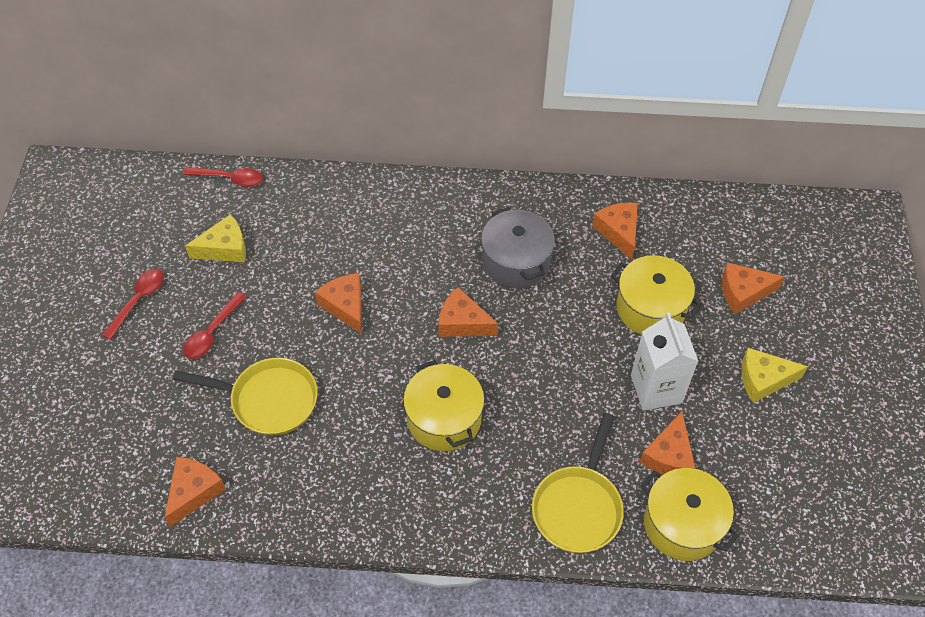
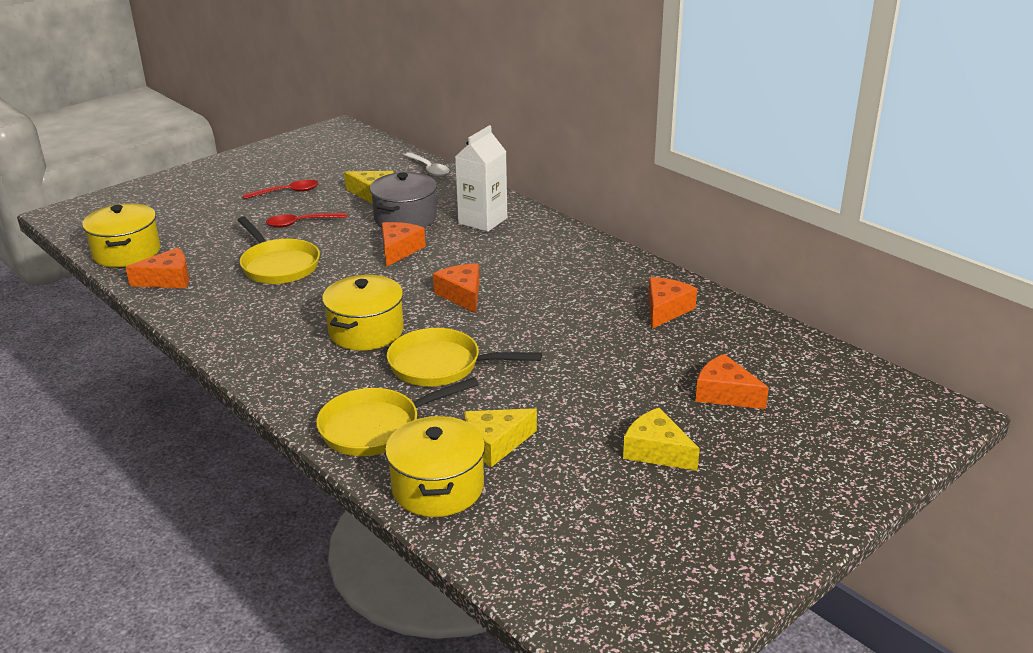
camera: 45 degrees right, 25 degrees down
(230, 179) = (429, 169): red spoon -> white spoon
(516, 261) = (554, 286): grey pot -> grey pot (405, 218)
(542, 410) = (441, 365): none -> yellow pan
(650, 308) = (622, 360): yellow pot -> yellow pot (127, 252)
(656, 389) = (550, 404): white carton -> white carton (482, 221)
(669, 455) = (495, 444): orange cheese -> yellow cheese

